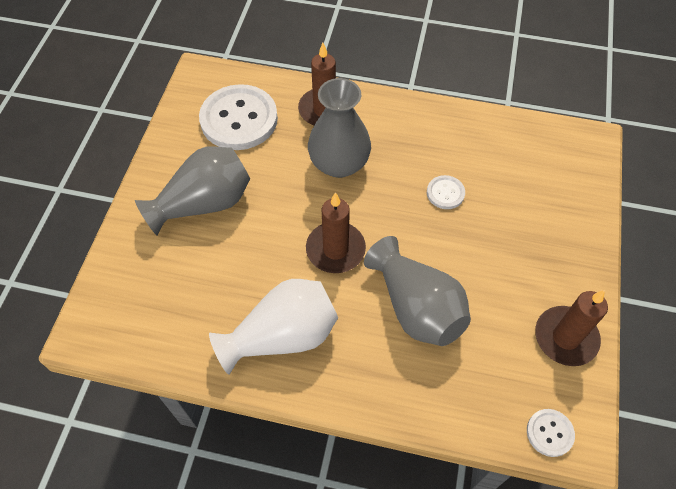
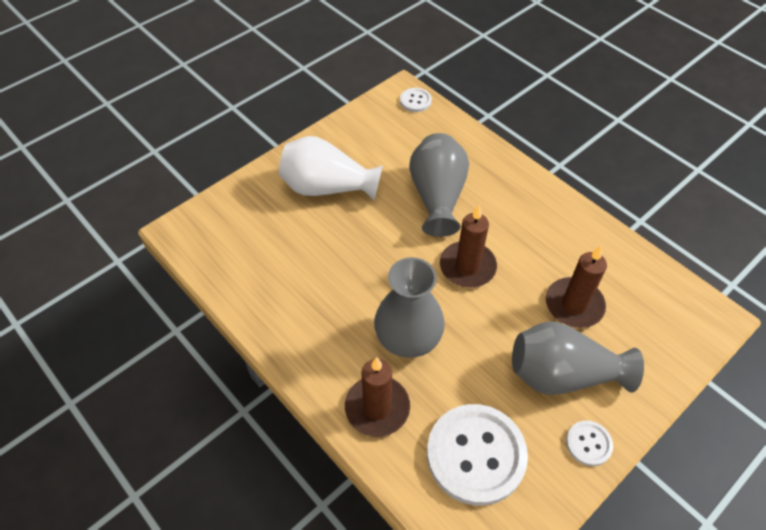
camera: 145 degrees left, 5 degrees down
(283, 336) = (549, 231): white vase -> white vase (327, 187)
(445, 193) = (340, 258): white button -> white button (588, 443)
(565, 337) = (356, 132): brown candle -> brown candle (574, 305)

